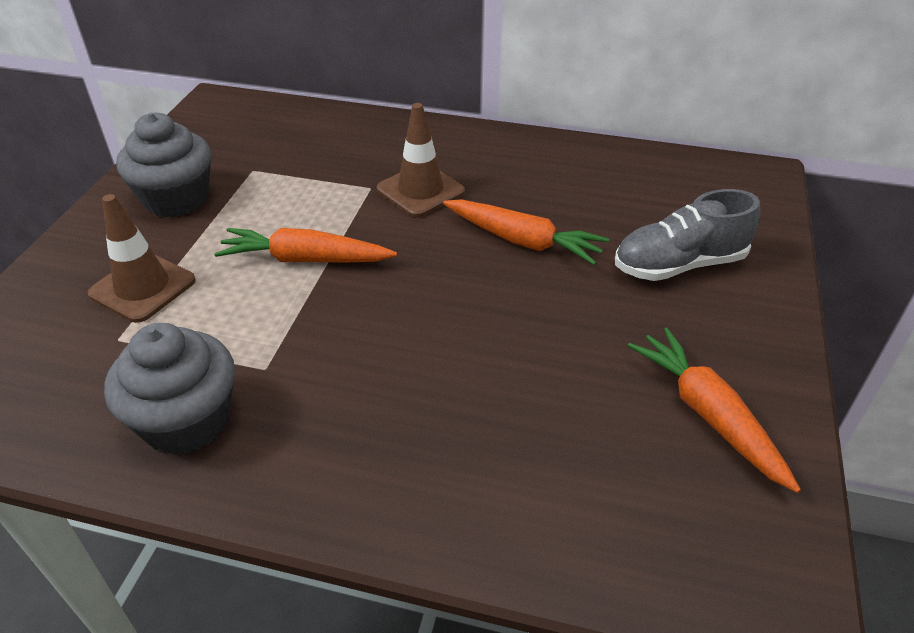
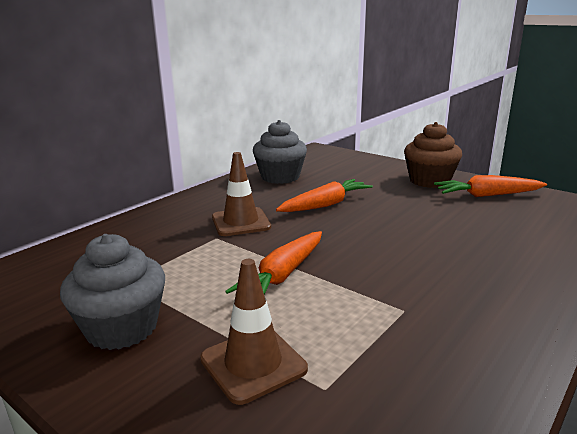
camera: 65 degrees left, 20 degrees down
(187, 420) = (454, 355): grey cupcake -> grey cupcake (280, 177)
(679, 265) = (375, 177): grey shoe -> none
(720, 330) = (429, 181): none -> brown cupcake

